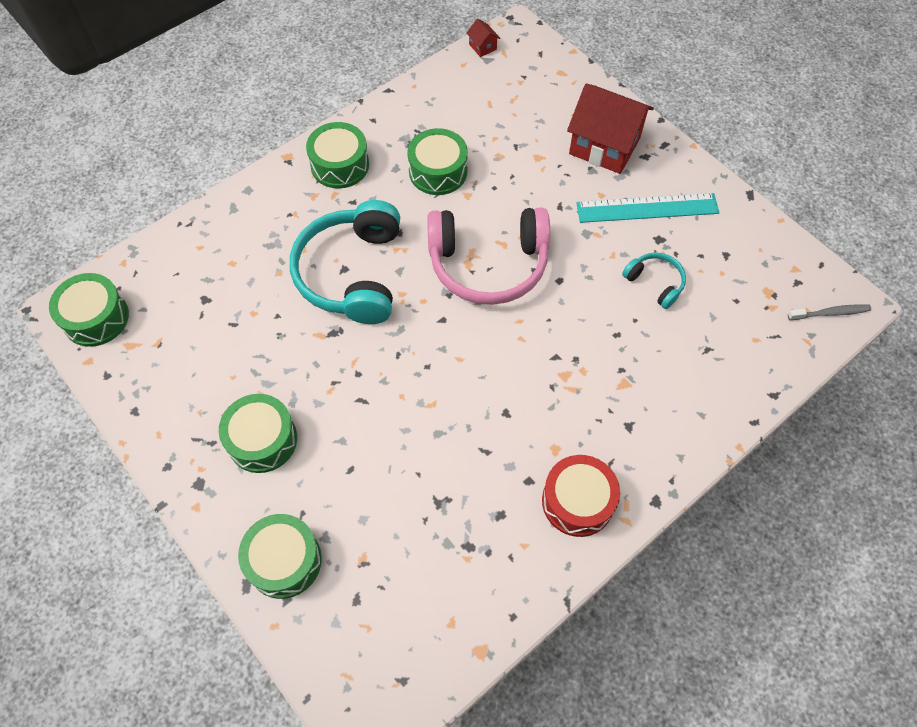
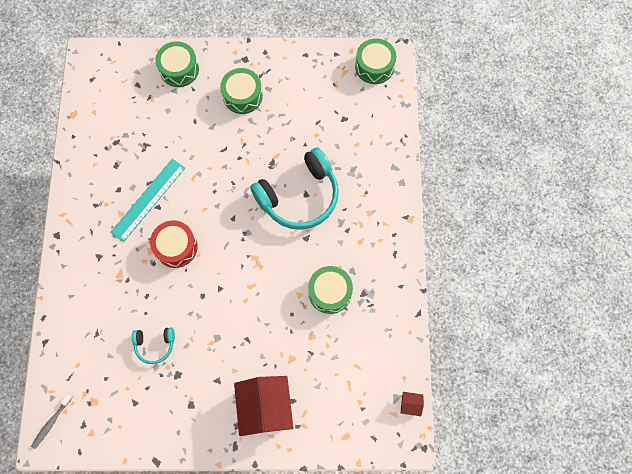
camera: 130 degrees right, 10 degrees up
(340, 165) = (380, 242): green drum -> none
(352, 273) = (299, 196): turquoise headphones -> turquoise headphones turned 105 degrees clockwise
(488, 264) = (245, 268): pink headphones -> none
(577, 501) = (89, 202): red drum -> red drum (176, 247)
(604, 146) = (265, 407): red house -> red house turned 75 degrees counterclockwise
(647, 208) = (202, 389): turquoise ruler -> turquoise ruler (148, 199)

